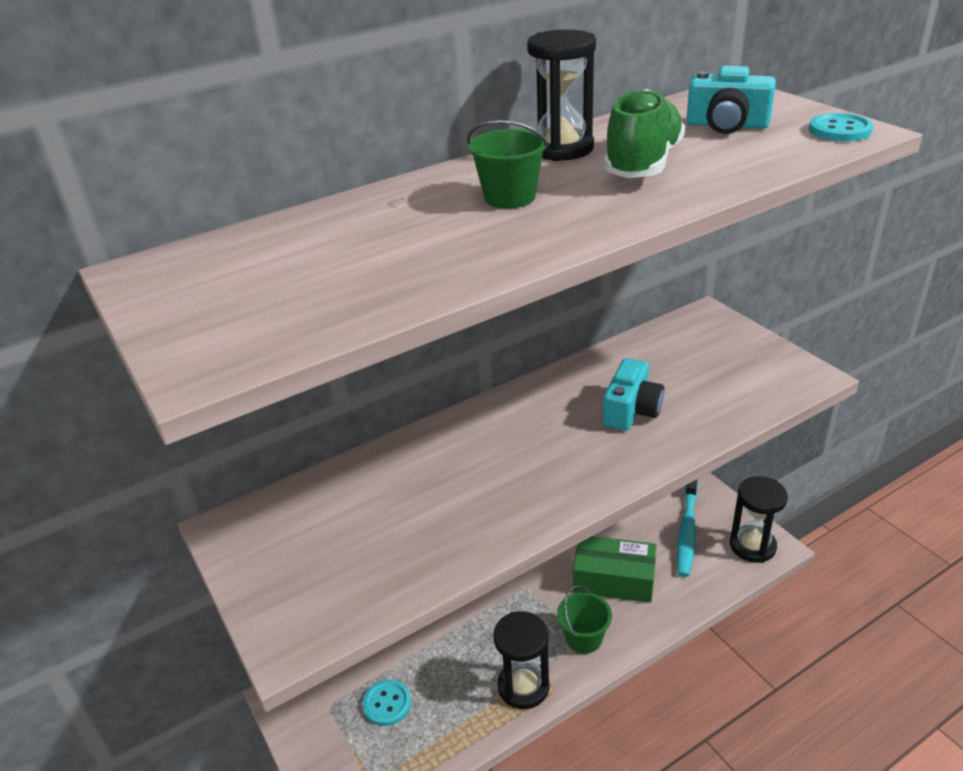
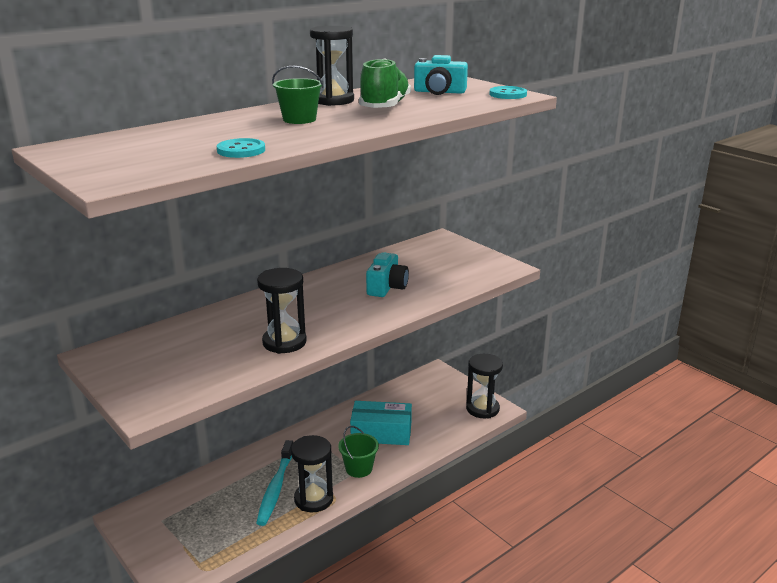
camera: 10 degrees left, 10 degrees down
(387, 704) = (209, 516): turquoise button -> turquoise button (241, 150)
(485, 516) = (284, 342): none -> black hourglass
(614, 579) = (381, 433): green box -> turquoise box
(687, 530) = (435, 402): turquoise toothbrush -> turquoise toothbrush (276, 488)

